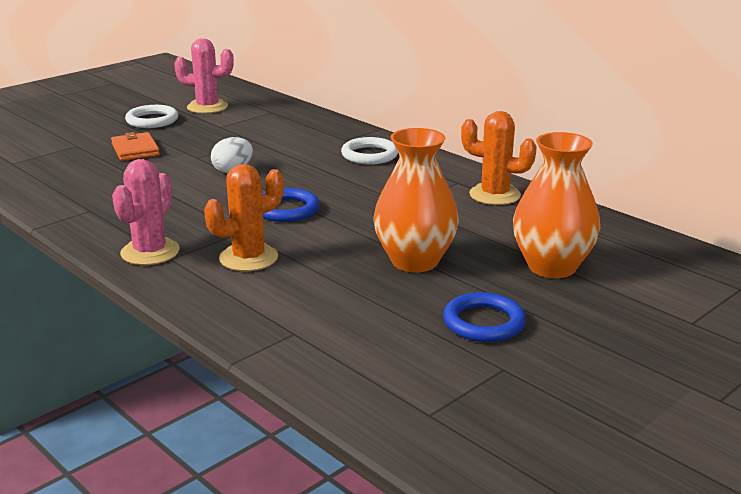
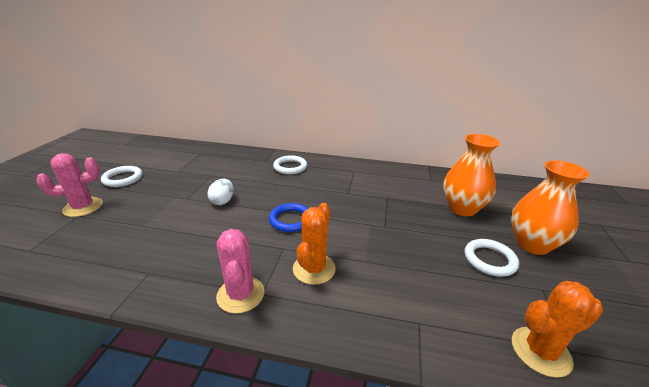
camera: 35 degrees left, 5 degrees up
(135, 150) = (133, 205): orange wallet -> none
(207, 107) = (153, 159): pink cactus -> pink cactus (83, 207)
(415, 261) = (403, 231): orange vase -> orange vase (532, 244)
(483, 322) = (489, 260): blue ring -> white ring
(494, 195) = (380, 173): orange cactus -> orange cactus (540, 351)

